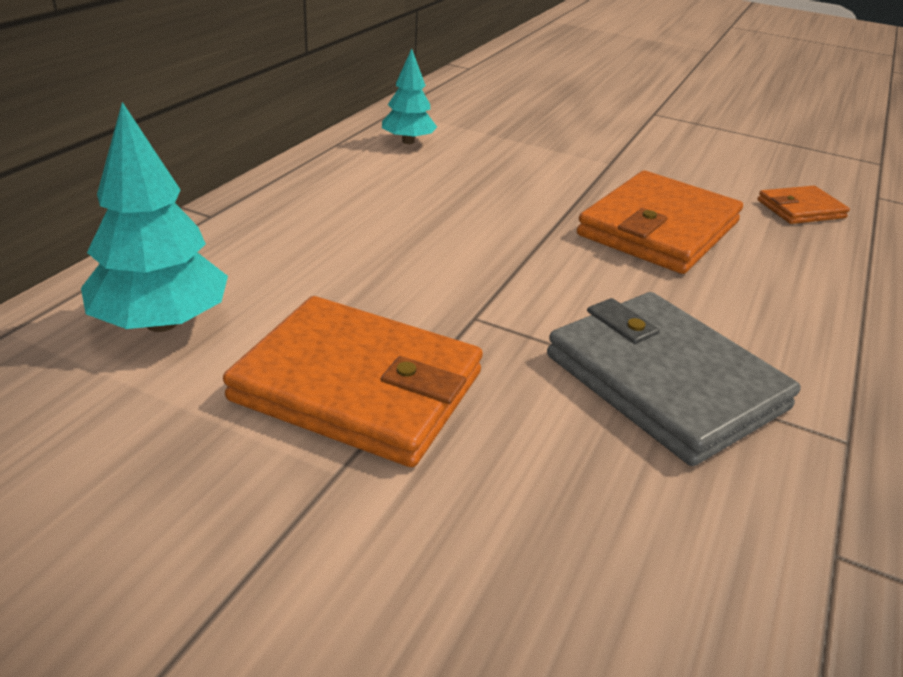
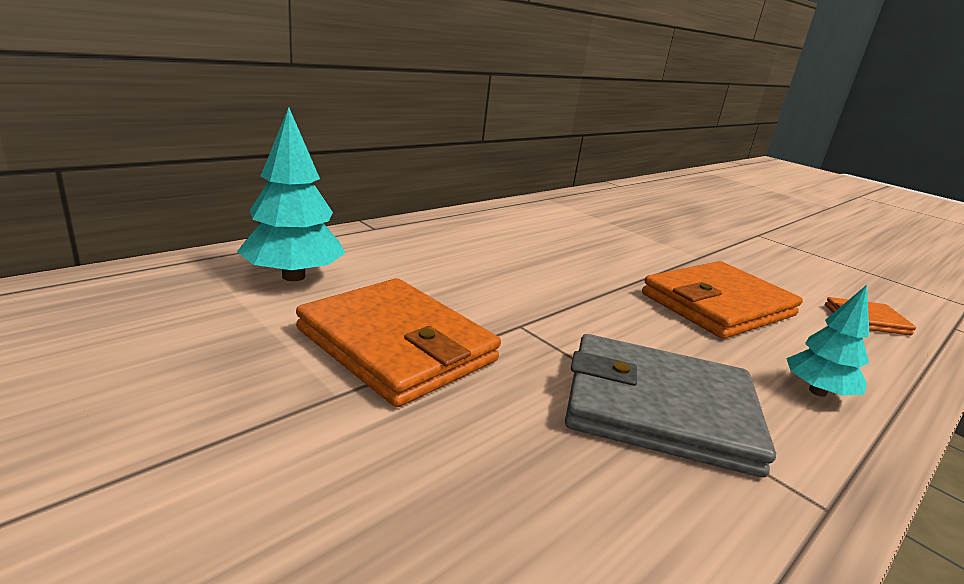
camera: 20 degrees right, 10 degrees down
(408, 141) = (544, 216): turquoise tree -> turquoise tree (817, 391)
(664, 381) = (658, 408): grey wallet -> grey wallet turned 60 degrees counterclockwise

